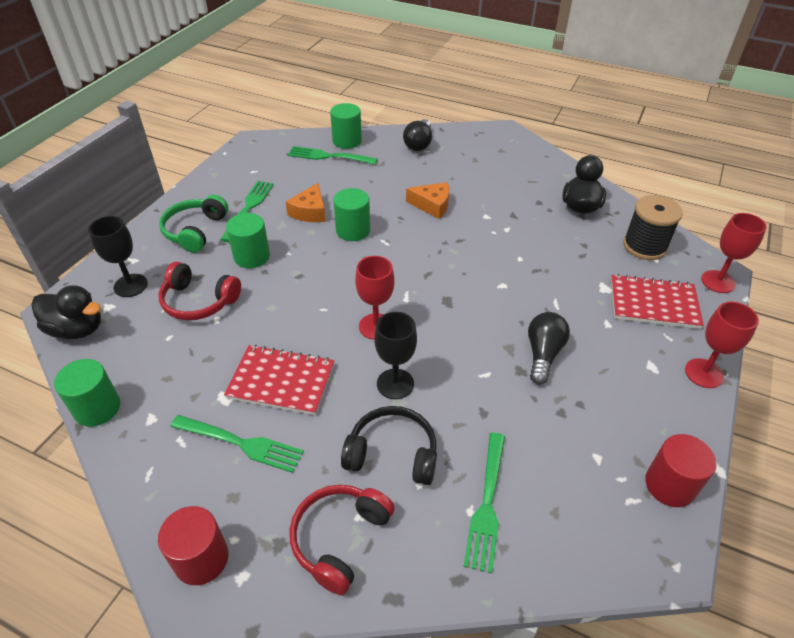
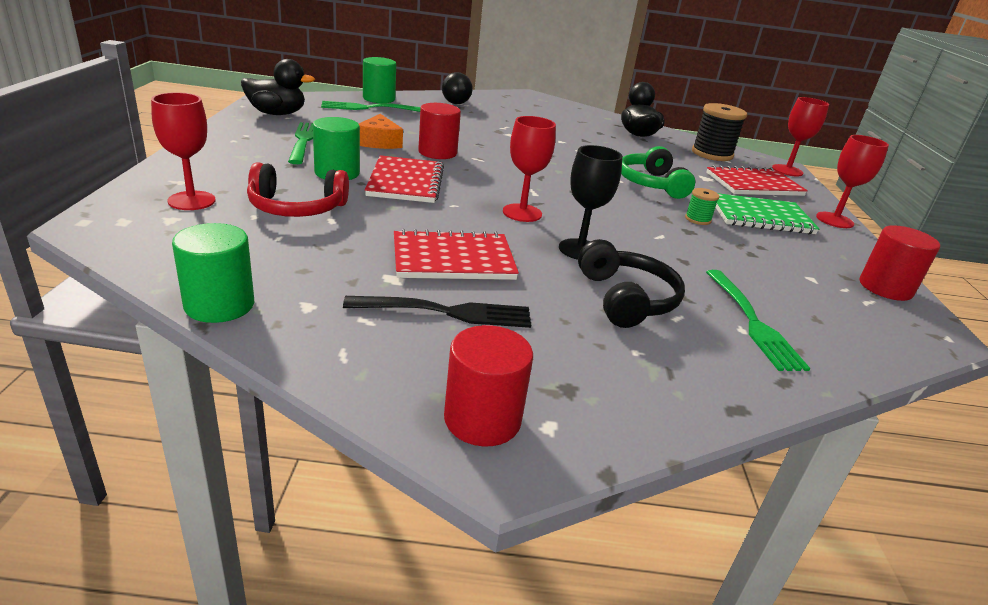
camera: 25 degrees left, 15 degrees down
(77, 329) = (136, 240): black duck -> black duck (277, 114)
(130, 285) = (191, 201): black goblet -> red goblet
(195, 231) = (249, 158): green headphones -> green headphones (651, 184)
(240, 443) = (445, 312): green fork -> black fork
(300, 273) = (405, 182): none -> red notebook
(340, 539) = (634, 372): red headphones -> none
(353, 230) = (437, 152): green cylinder -> red cylinder
(392, 454) = (626, 299): black headphones -> black headphones turned 90 degrees clockwise
(432, 205) = (504, 136): orange cheese -> none
(543, 354) = (697, 219): black light bulb -> green spool
(617, 357) = (760, 216): none -> green notebook

